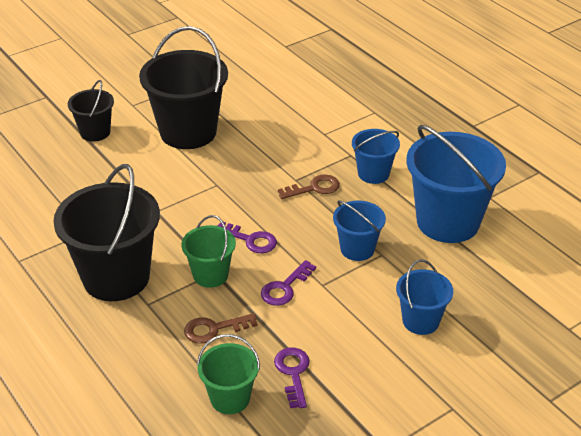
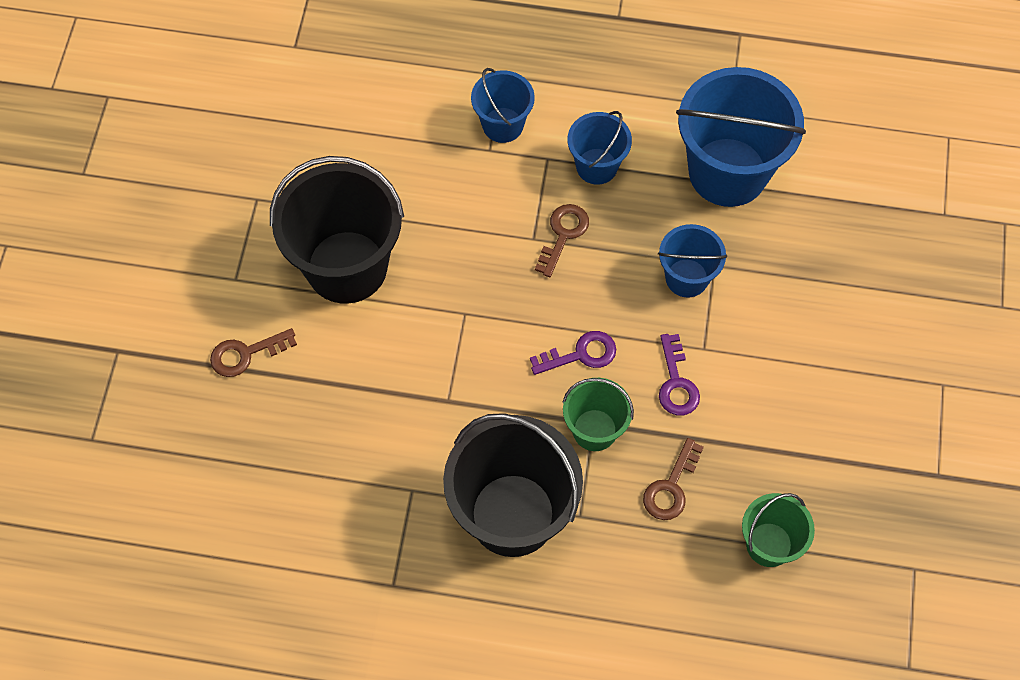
camera: 45 degrees left, 25 degrees up
(95, 132) = (246, 354): black bucket -> brown key
(293, 373) = (788, 469): purple key -> none
(420, 321) = (826, 314): blue bucket -> blue bucket (503, 125)

